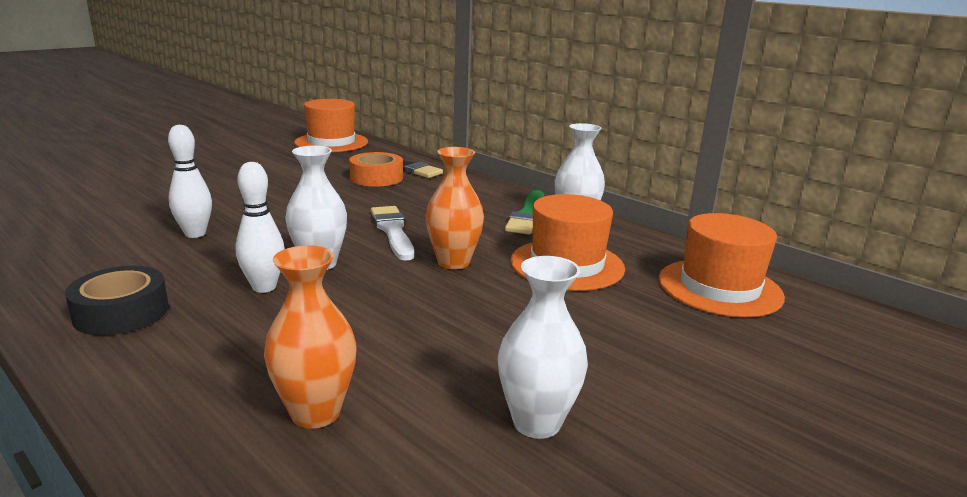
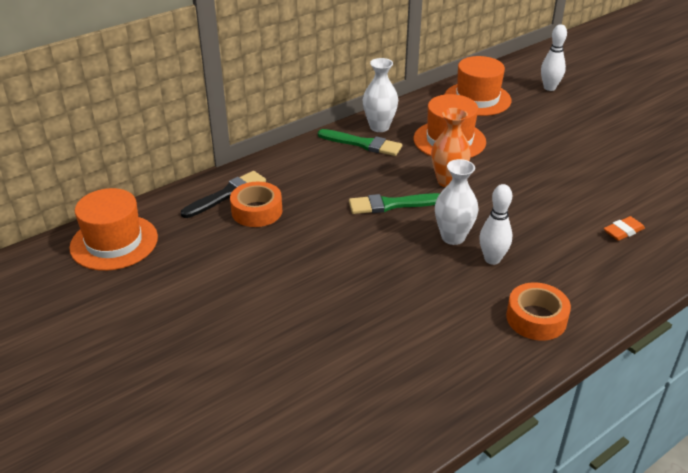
camera: 80 degrees left, 15 degrees up
(121, 312) = (536, 318): black tape -> orange tape
(195, 234) = (395, 306): white bowling pin -> white bowling pin (549, 88)
(315, 413) = (623, 231): orange vase -> orange eraser
(393, 231) = (392, 204): white brush -> green brush
(537, 422) = (614, 171): white vase -> none

